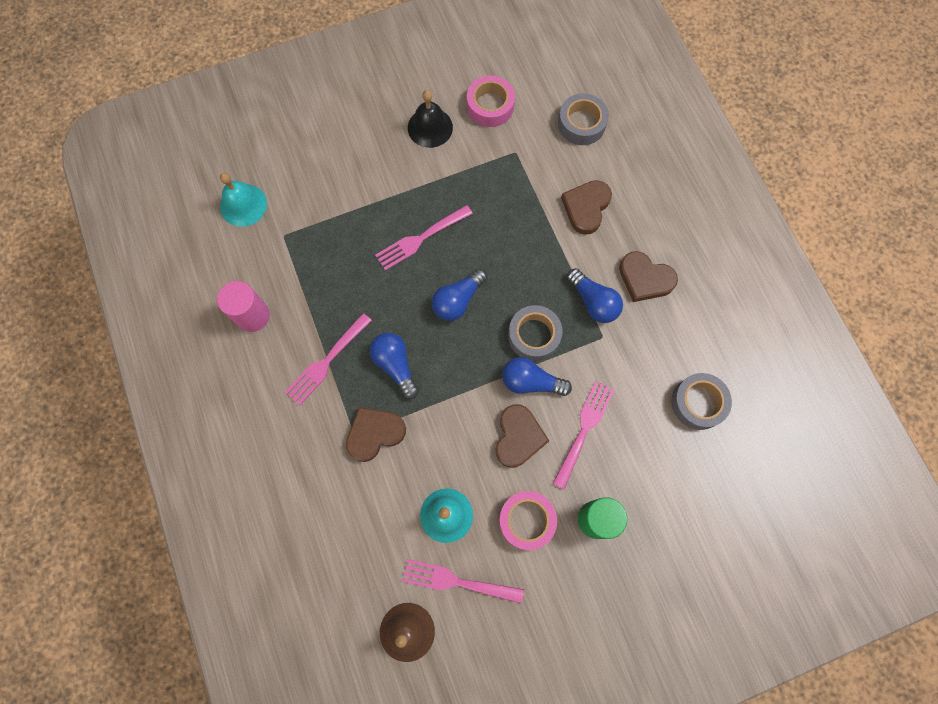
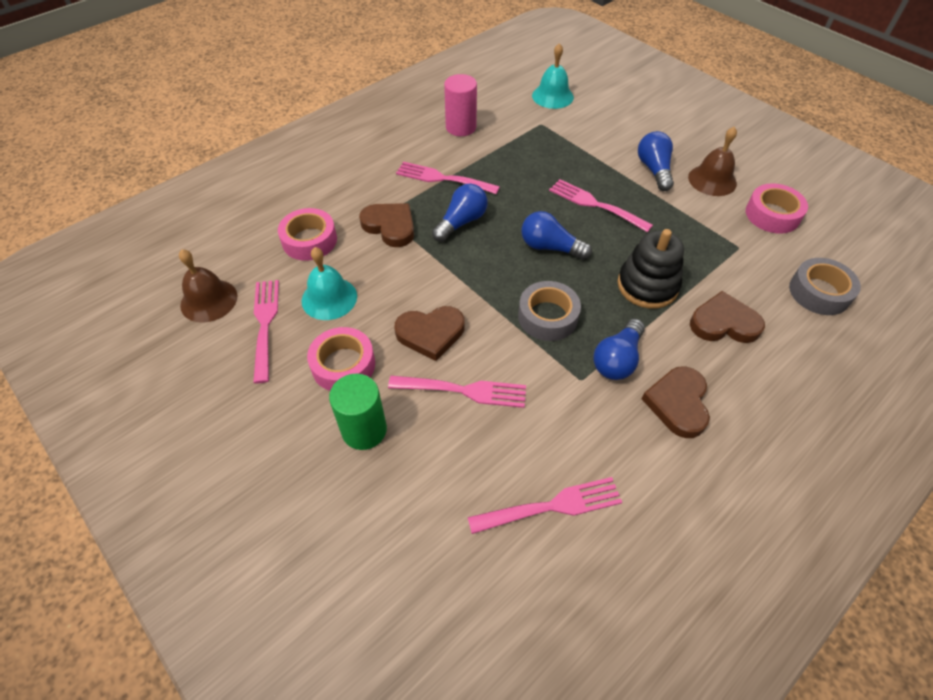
camera: 70 degrees right, 20 degrees down
(363, 517) = (309, 240): none -> pink tape
(430, 127) = (712, 180): black bell -> brown bell
(529, 243) = (647, 285): none -> black stacking toy
(531, 382) = (495, 328): blue light bulb -> blue light bulb (654, 170)
(698, 403) = (551, 506): grey tape -> pink fork

